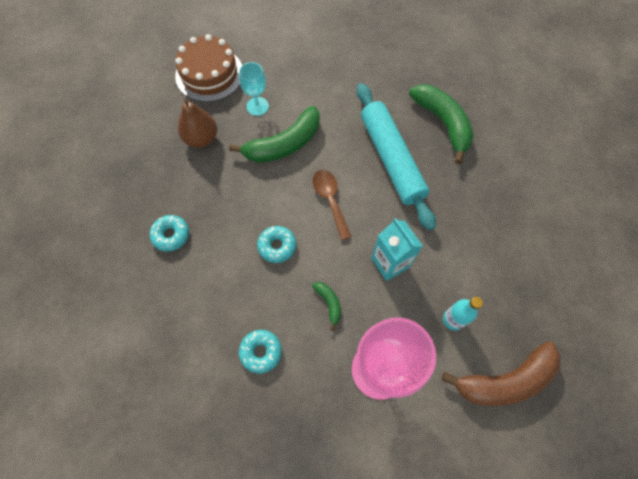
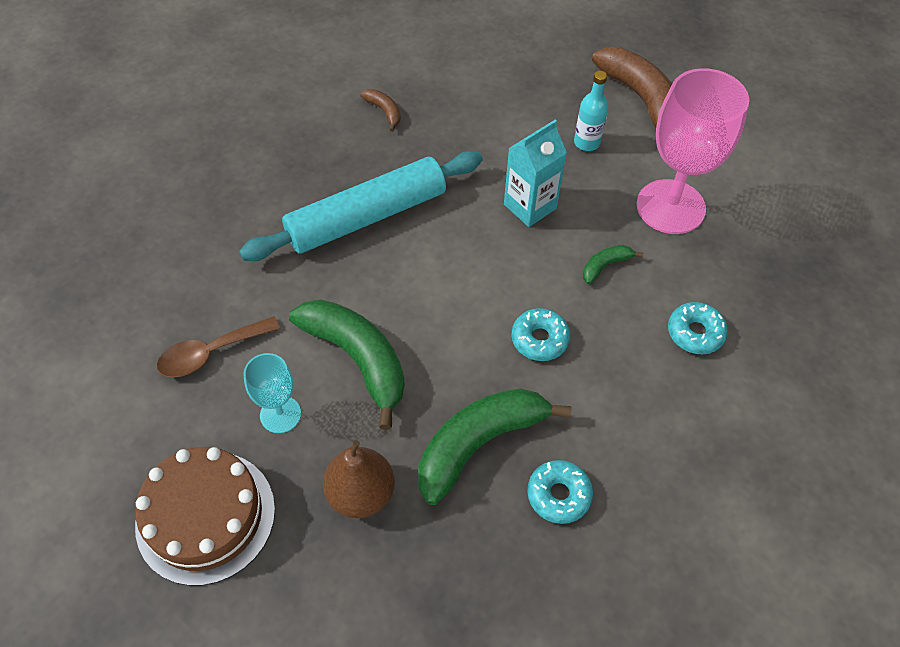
camera: 100 degrees left, 10 degrees down
(330, 200) = (449, 283): brown spoon -> brown spoon (210, 353)
(443, 123) = (296, 162): green banana -> green banana (479, 444)
(490, 179) = (384, 111): none -> brown banana

